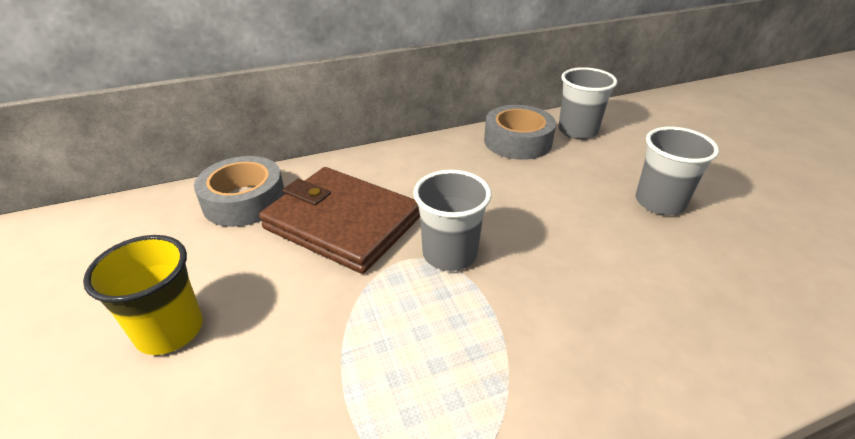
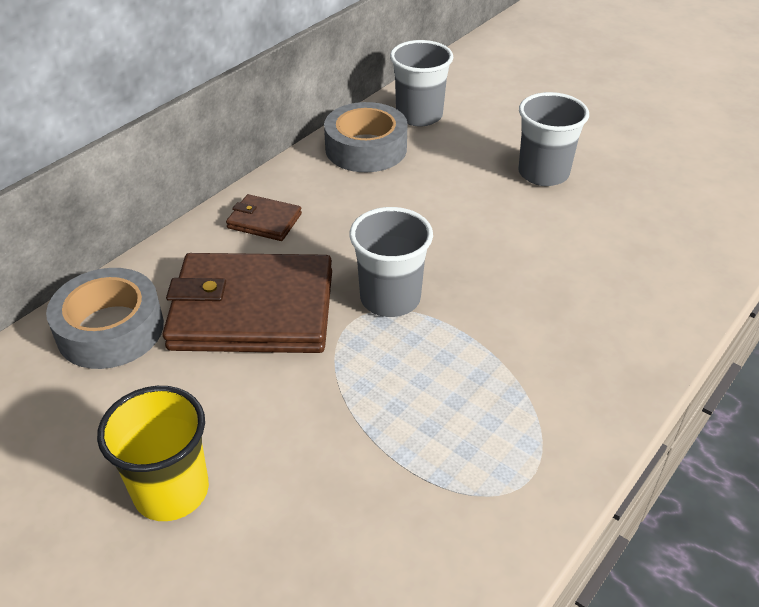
camera: 30 degrees left, 5 degrees up
(403, 166) = (264, 221): none -> brown wallet

